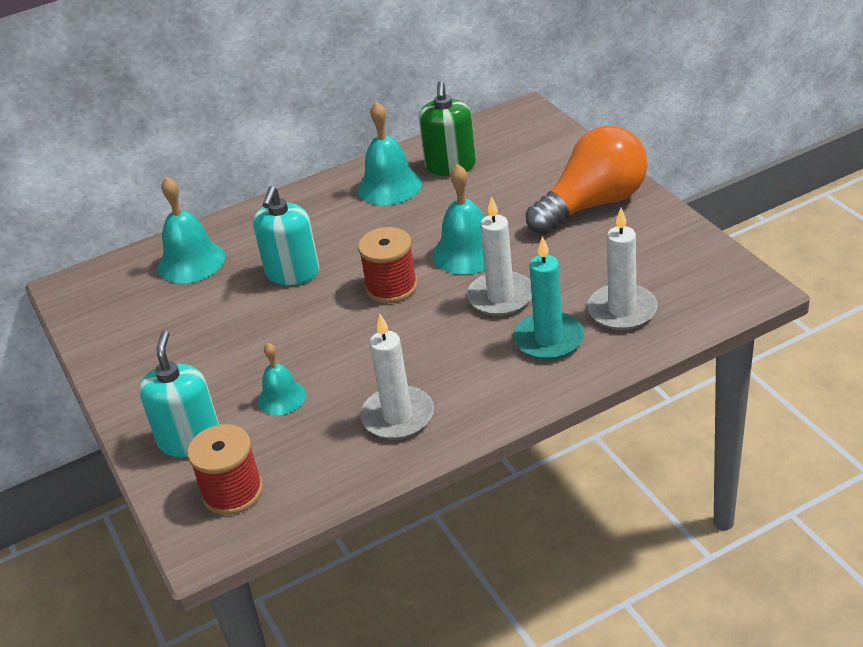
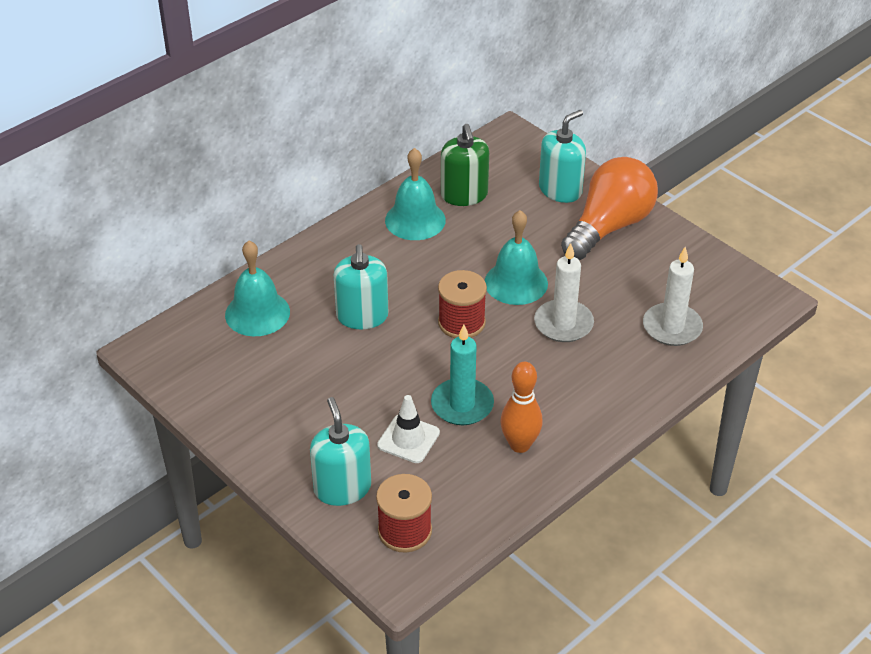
camera: 20 degrees left, 5 degrees up
(281, 397) = (408, 439): turquoise bell -> white traffic cone
(398, 416) = (520, 445): white candle -> orange bowling pin
(548, 339) = (620, 360): turquoise candle -> turquoise candle (462, 405)
(554, 166) = (560, 190): none -> turquoise soap dispenser

